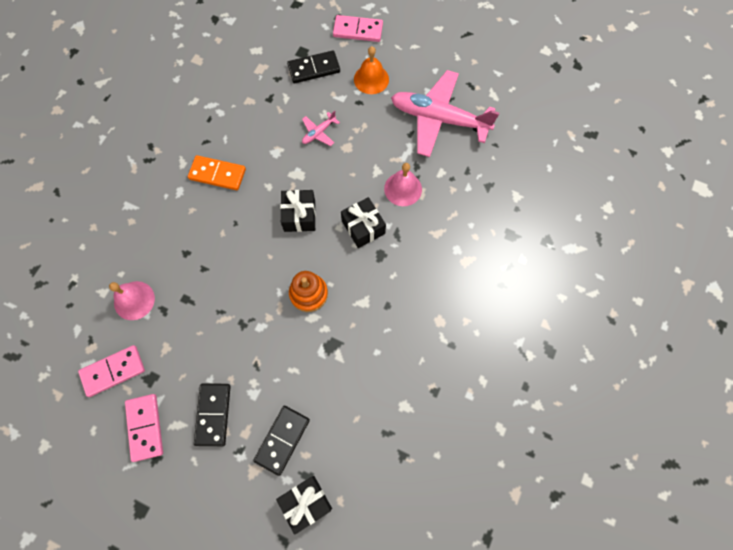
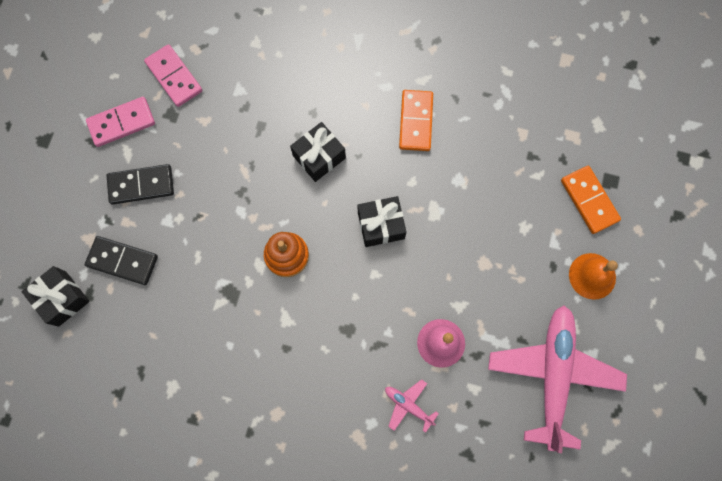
camera: 80 degrees right, 5 degrees up
(134, 300) = (251, 75): pink bell -> none
(314, 69) = (589, 200): black domino -> orange domino
(319, 133) = (497, 225): pink plane -> pink plane (408, 405)
(358, 30) = (664, 245): pink domino -> none
(363, 227) = (380, 303): black gift -> black gift (319, 157)

